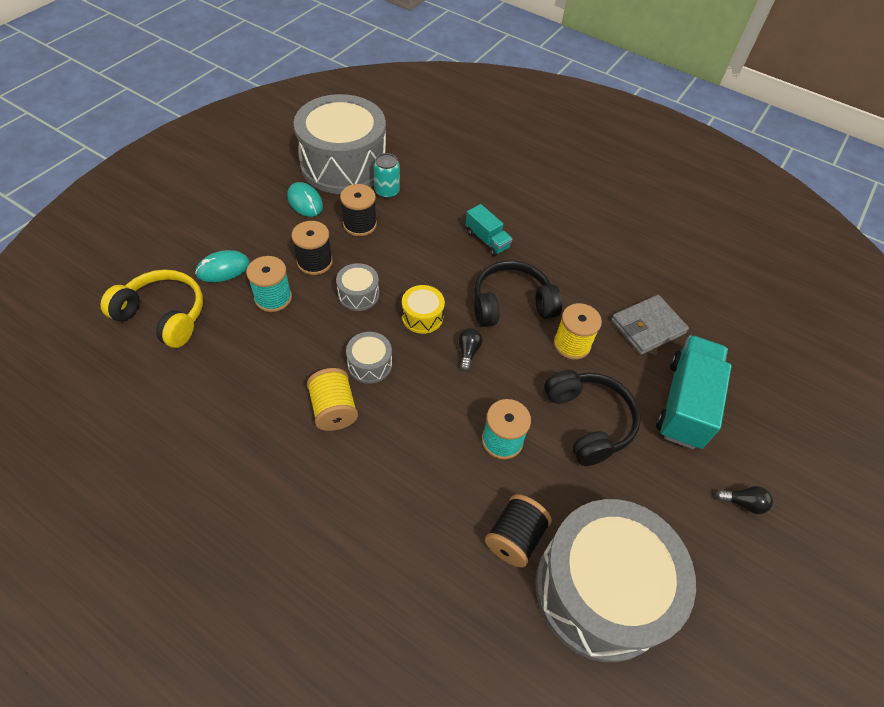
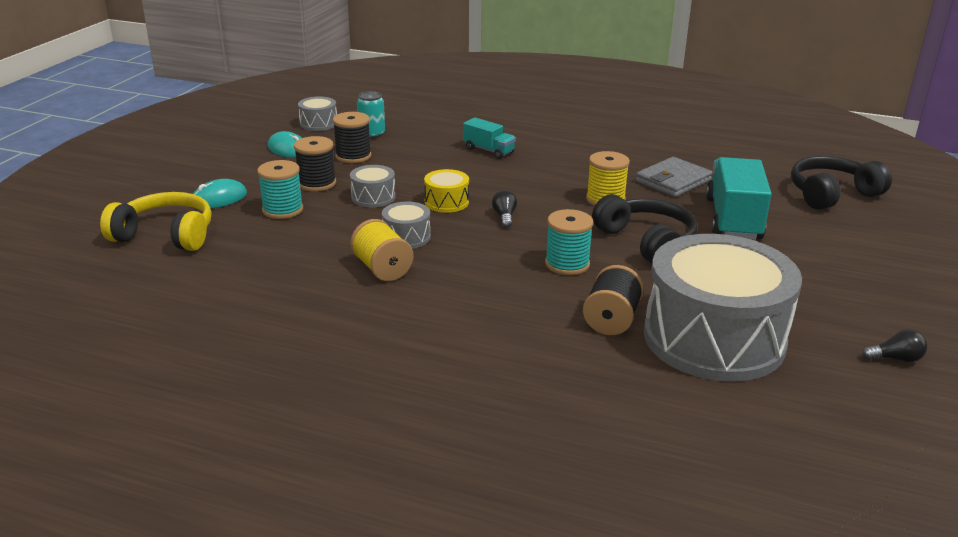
camera: 10 degrees left, 25 degrees down
(343, 165) = (318, 123): grey drum -> grey drum, size x0.41
(511, 304) = (533, 184): black headphones -> black headphones (832, 194)
(743, 503) = (820, 268): black light bulb -> black light bulb (895, 359)

